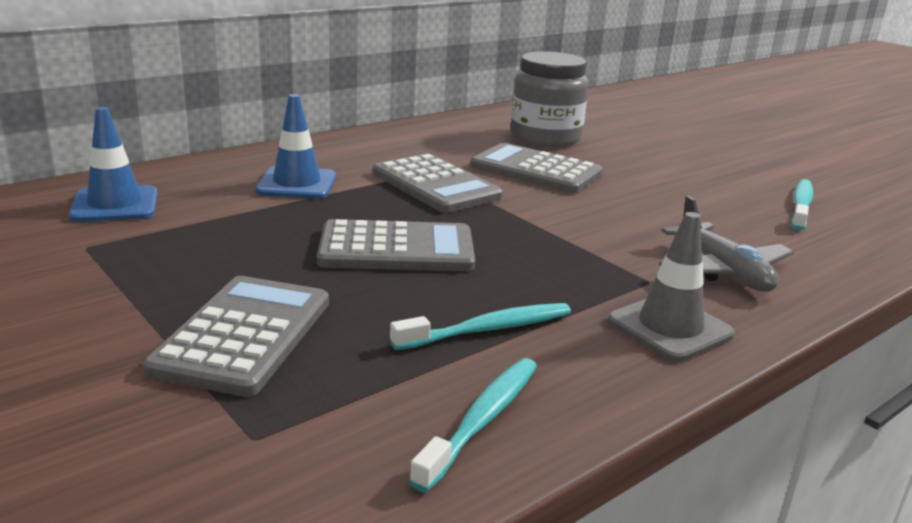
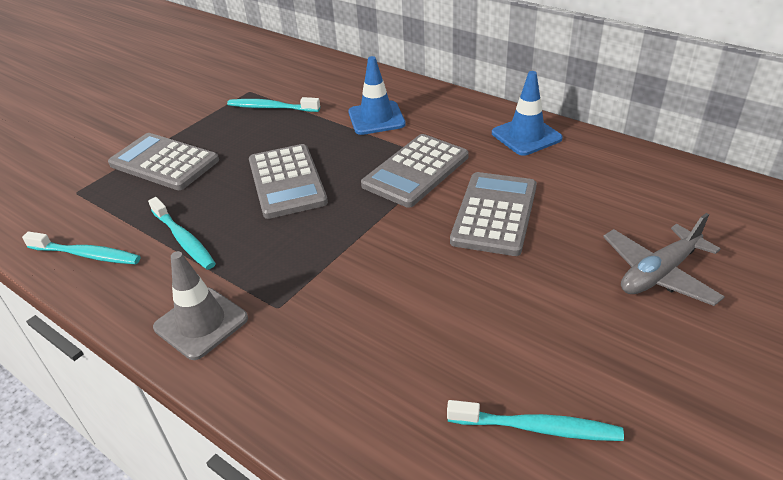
camera: 80 degrees right, 15 degrees up
(115, 205) = (306, 78): blue traffic cone -> blue traffic cone (526, 136)
(174, 236) = (271, 108): none -> turquoise toothbrush
(244, 335) = (164, 162): grey calculator -> grey calculator turned 150 degrees counterclockwise
(545, 138) = (602, 204): grey jar -> none
(722, 271) = (313, 352): grey plane -> grey plane (659, 273)

